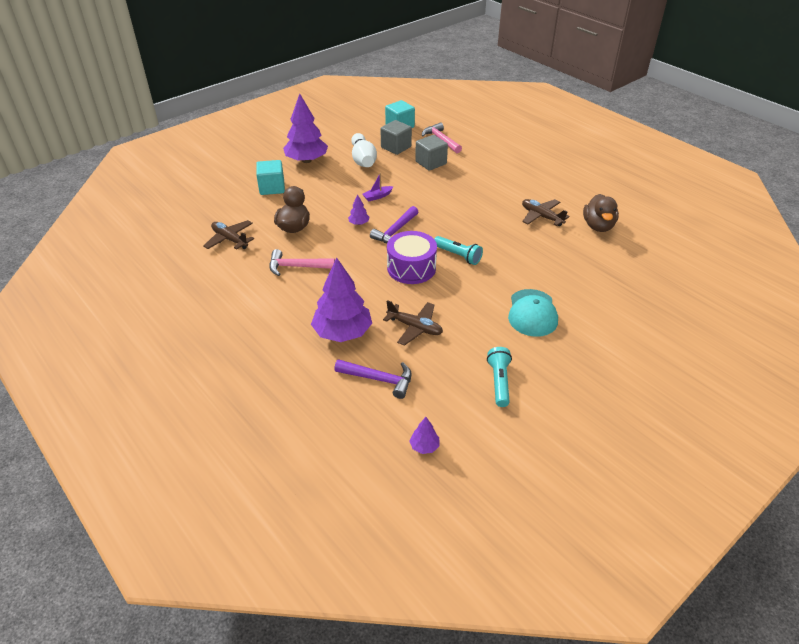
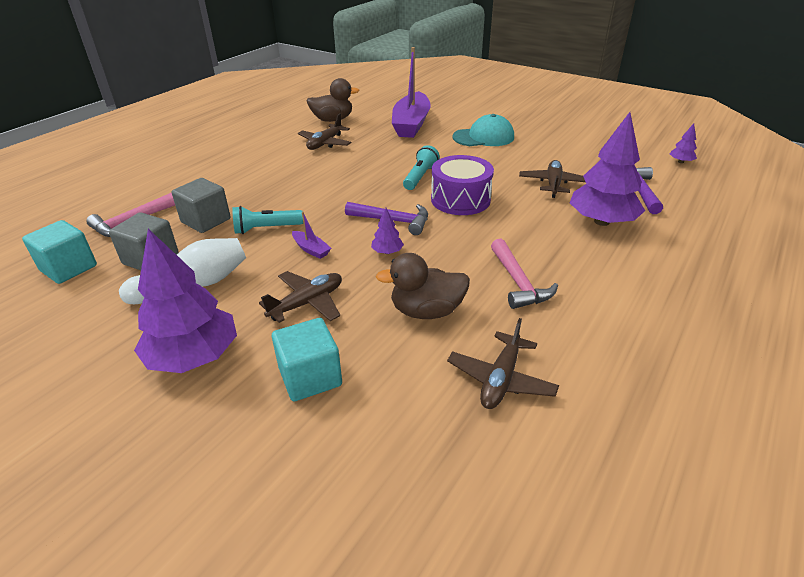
camera: 105 degrees left, 5 degrees down
(326, 191) = (307, 303): none -> brown plane
(499, 382) = (580, 142): turquoise flashlight -> turquoise flashlight (266, 229)
(578, 272) = (411, 124): none -> purple boat

